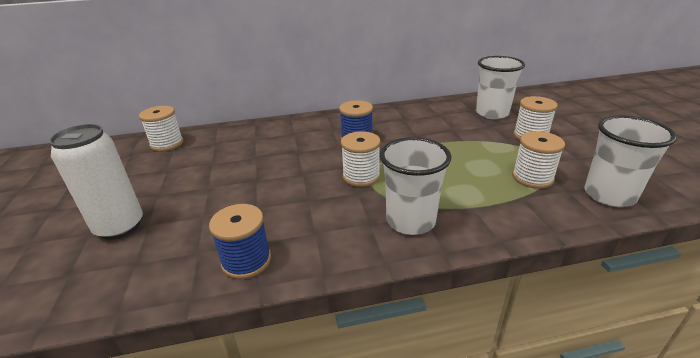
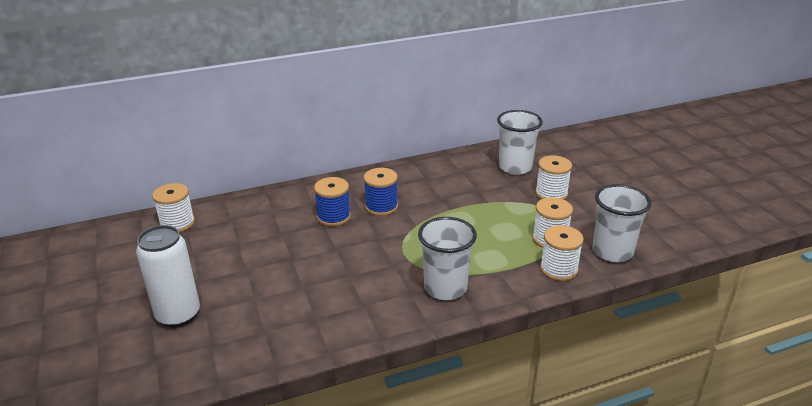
camera: 10 degrees left, 0 degrees up
(246, 261) = (311, 334): blue spool -> blue spool (333, 217)
(361, 176) = (394, 248): white spool -> white spool (558, 269)

